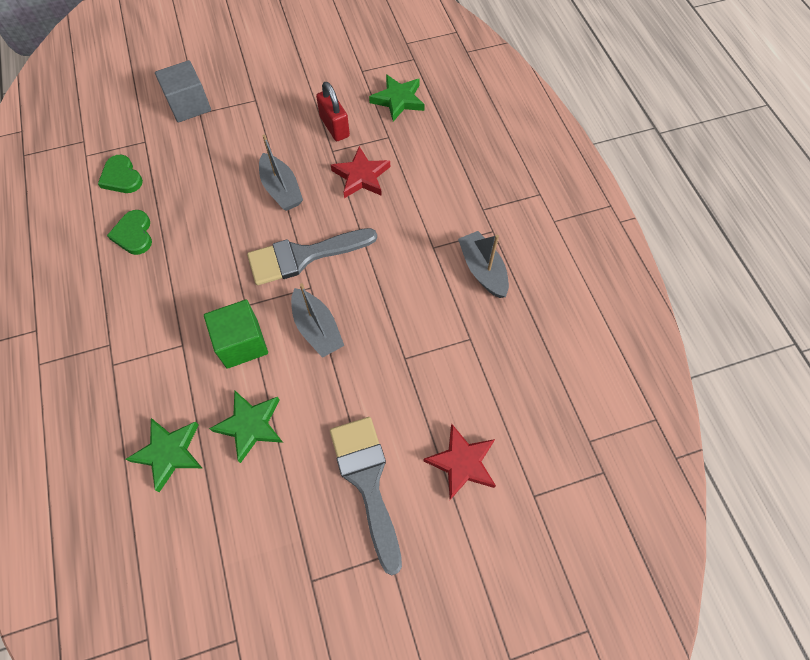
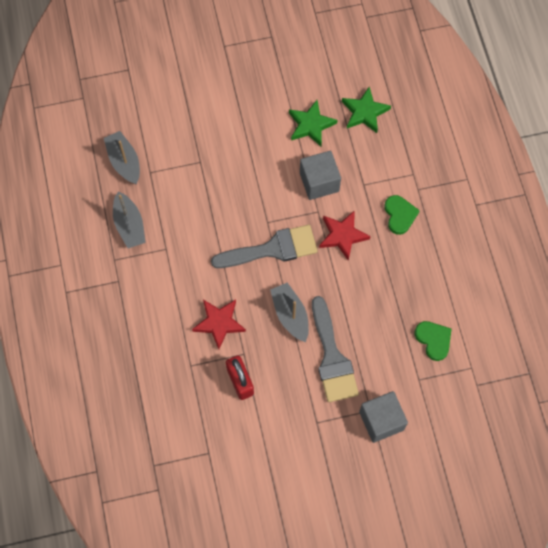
camera: 175 degrees left, 5 degrees up
(134, 234) = (413, 281): green heart -> green heart (399, 215)
(242, 343) = (319, 182): green cube -> grey cube
(317, 329) = (263, 188): grey boat -> grey boat (124, 162)
(367, 482) = (233, 85): grey brush -> grey brush (332, 357)
(398, 100) = (176, 410): green star -> none
(462, 463) = (170, 91): red star -> red star (342, 236)

